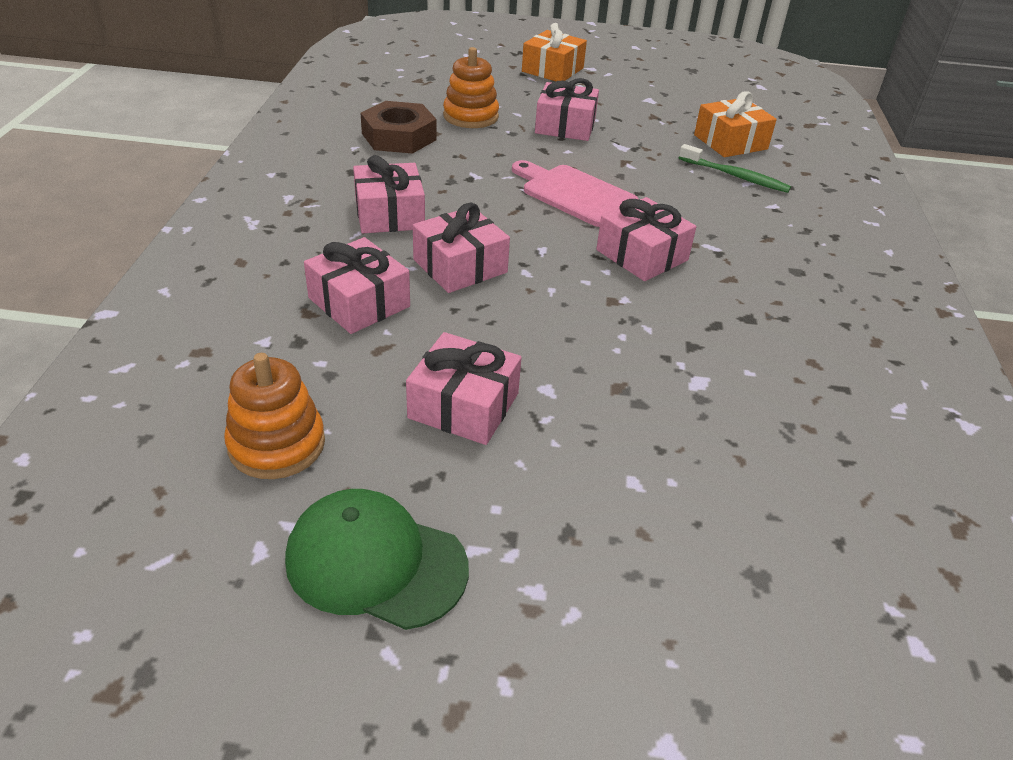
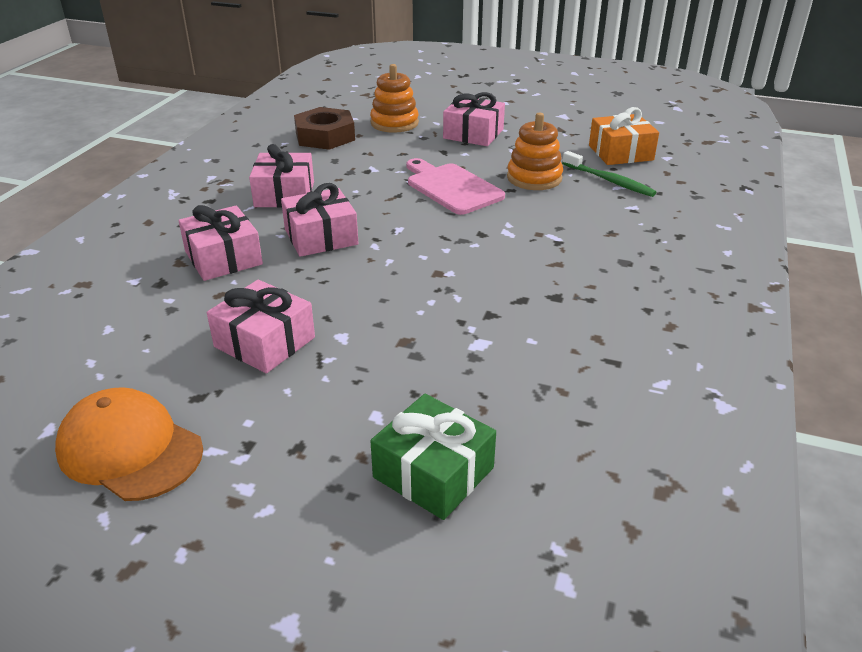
camera: 15 degrees right, 5 degrees down
(277, 444) = (102, 355): orange stacking toy -> orange stacking toy (534, 178)
(376, 562) = (130, 449): green cap -> orange cap
(552, 70) = (487, 89): orange gift -> none
(642, 255) = (485, 239): pink gift -> none
(728, 541) = (433, 472): none -> green gift

